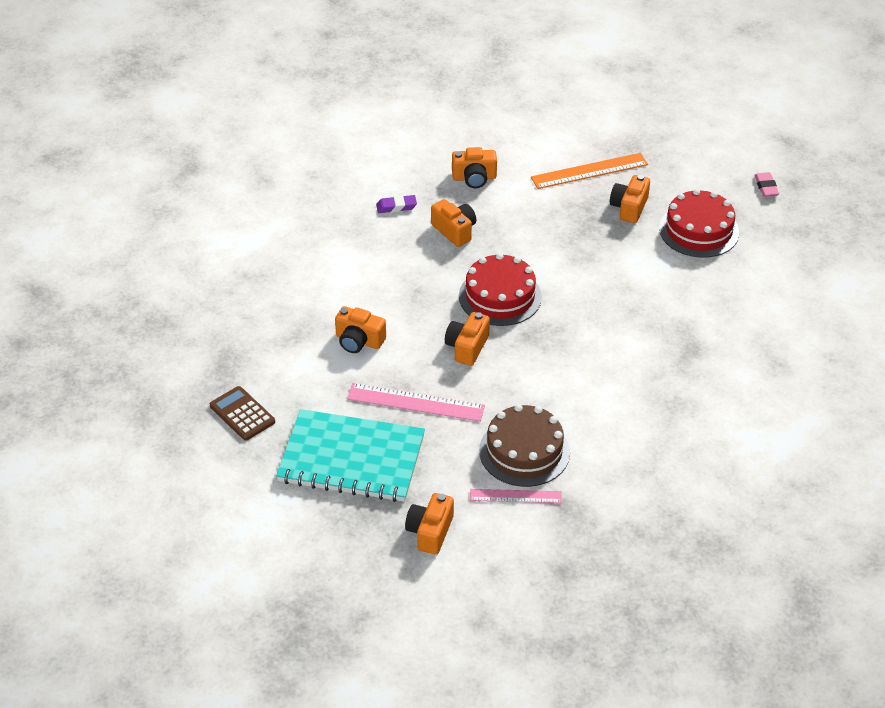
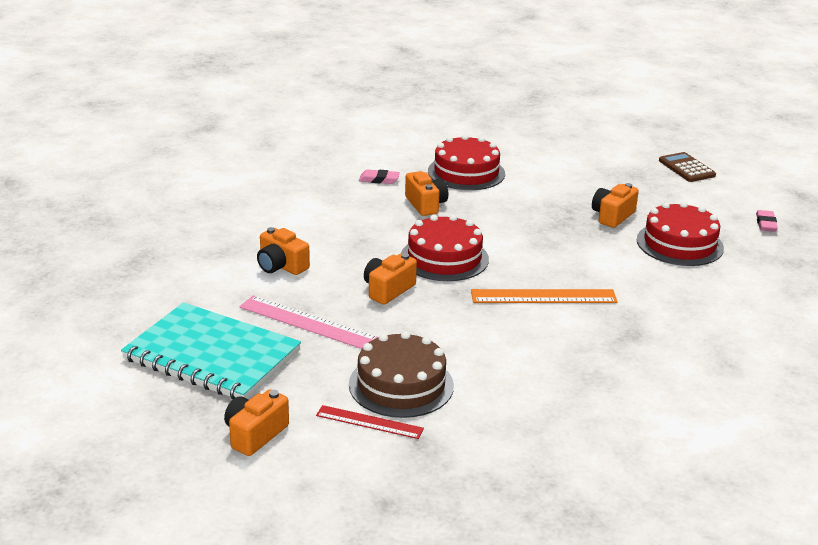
camera: 15 degrees right, 15 degrees down
(242, 414) = (128, 299): brown calculator -> brown calculator (686, 168)
(396, 206) = (379, 180): purple eraser -> pink eraser
(474, 178) = (466, 172): orange camera -> red cake
(515, 496) = (369, 422): pink ruler -> red ruler
(589, 171) = (583, 185): orange ruler -> orange ruler (543, 297)

